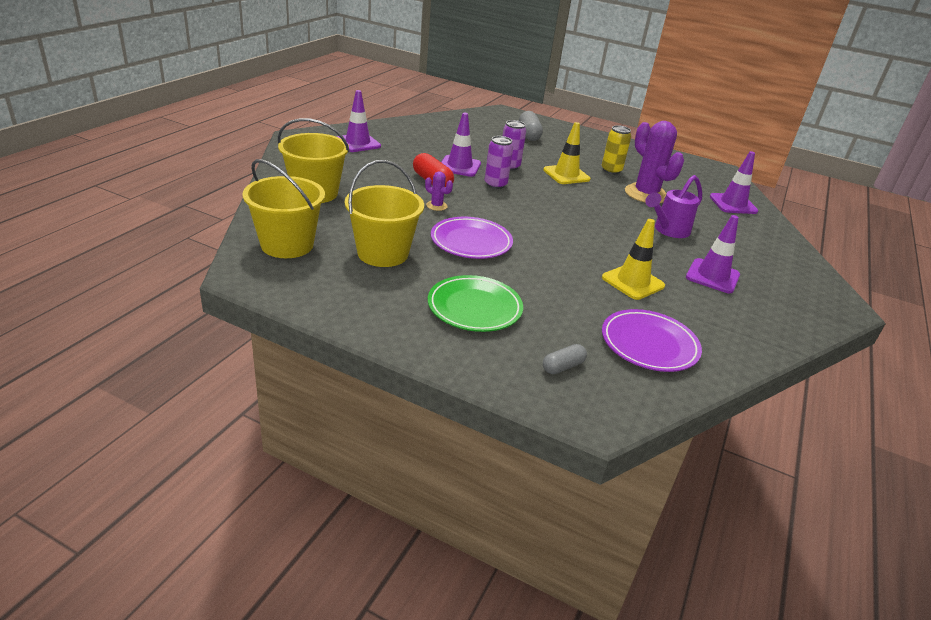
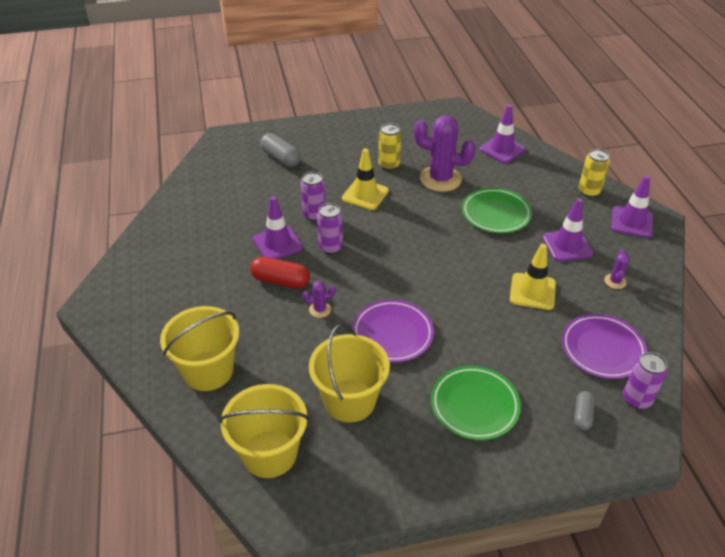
camera: 35 degrees left, 10 degrees up
(357, 143) = (158, 274): purple traffic cone -> purple traffic cone (631, 222)
(635, 389) = (636, 399): none -> purple can
(668, 230) = (496, 214): purple watering can -> green plate
(730, 317) = (615, 281): none -> purple cactus
(788, 260) = (589, 191): none -> yellow can

